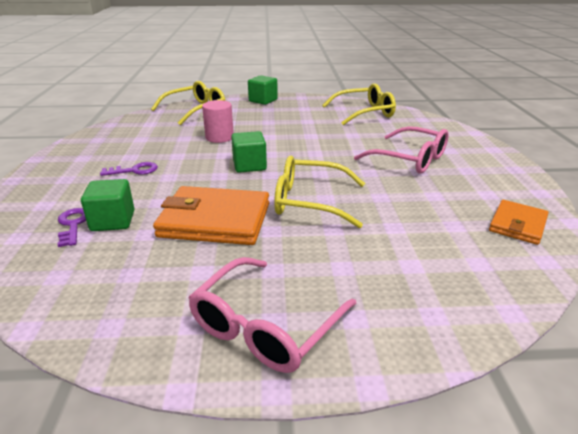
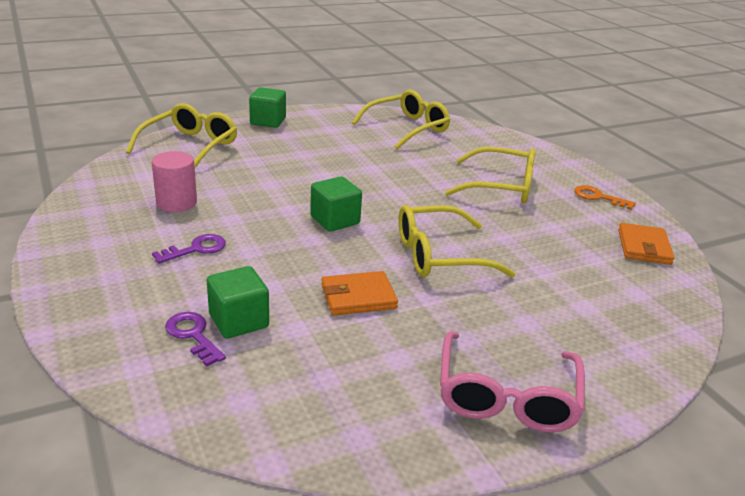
camera: 25 degrees left, 0 degrees up
(215, 220) = (358, 297): orange wallet -> orange wallet, size x0.58
(219, 137) = (262, 185): pink cylinder -> pink cylinder (176, 203)
(409, 159) = (500, 187): pink glasses -> yellow glasses
(499, 178) = (598, 197): none -> orange key

